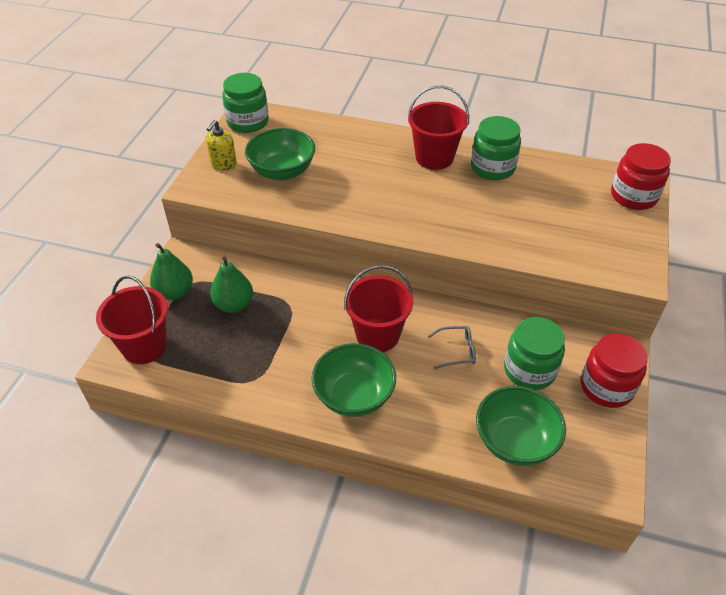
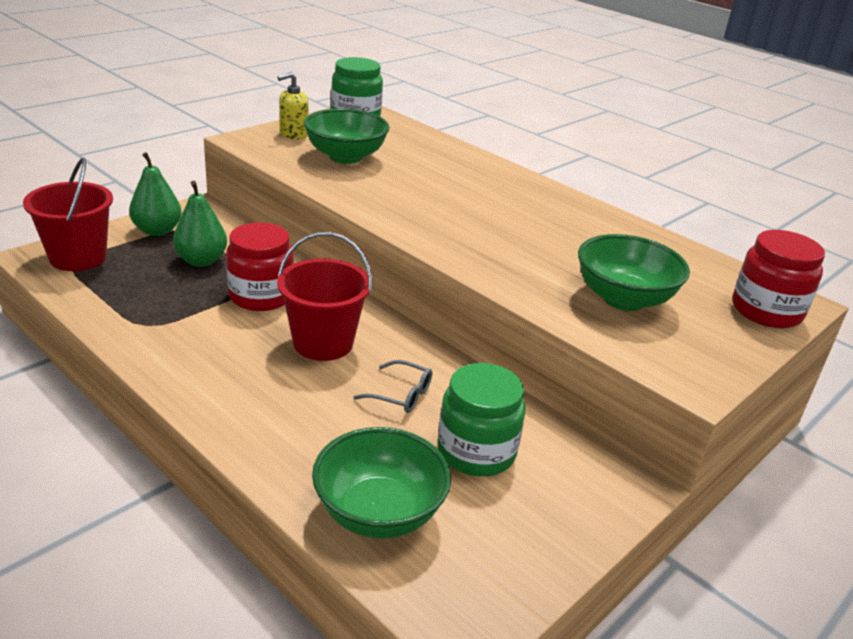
camera: 25 degrees right, 15 degrees down
(354, 396) = (233, 382): green bowl -> green bowl (623, 299)
(434, 157) = (529, 198): red bucket -> none
(492, 168) = (593, 227): green jar -> none
(606, 387) = (569, 516): red jar -> red jar (261, 296)

